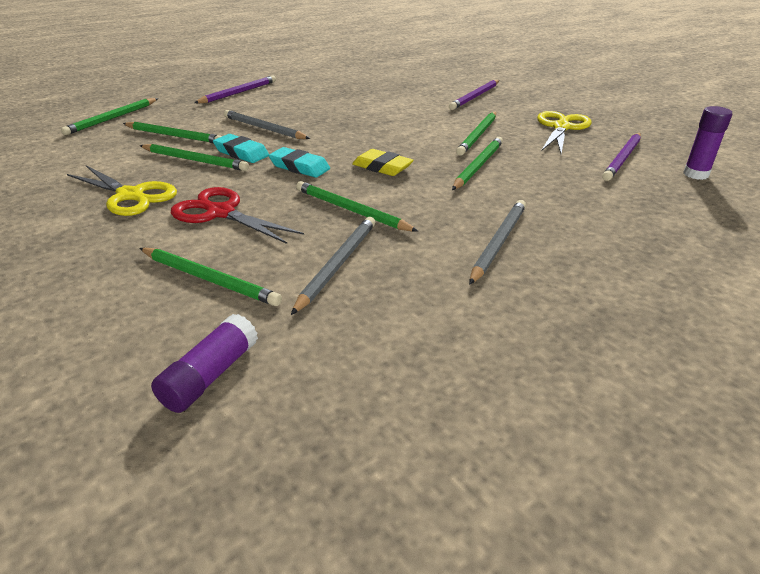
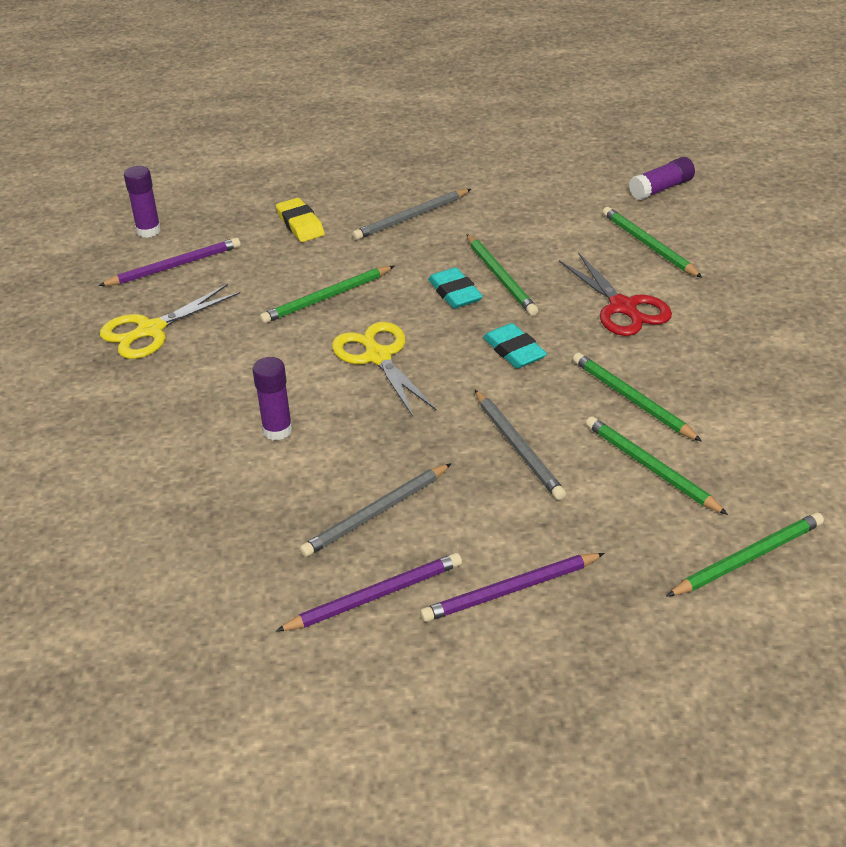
camera: 150 degrees left, 5 degrees up
(131, 196) = (711, 356): yellow scissors -> yellow scissors (378, 356)
(241, 153) = (570, 398): turquoise eraser -> turquoise eraser (455, 293)
(337, 265) = (547, 232): grey pencil -> grey pencil (376, 513)
(382, 167) = (425, 324): yellow eraser -> yellow eraser (300, 224)
(413, 110) = (277, 430): none -> purple glue stick
(475, 97) = (151, 437): purple pencil -> purple pencil (374, 596)
(478, 135) = (264, 346): green pencil -> none

